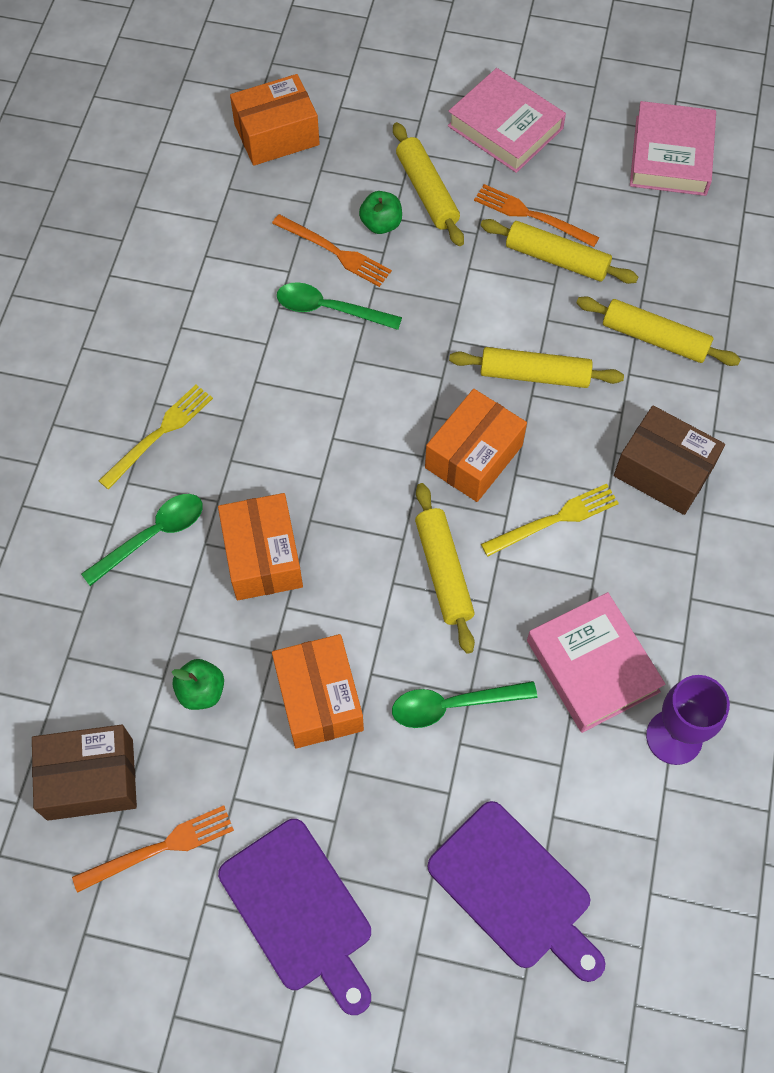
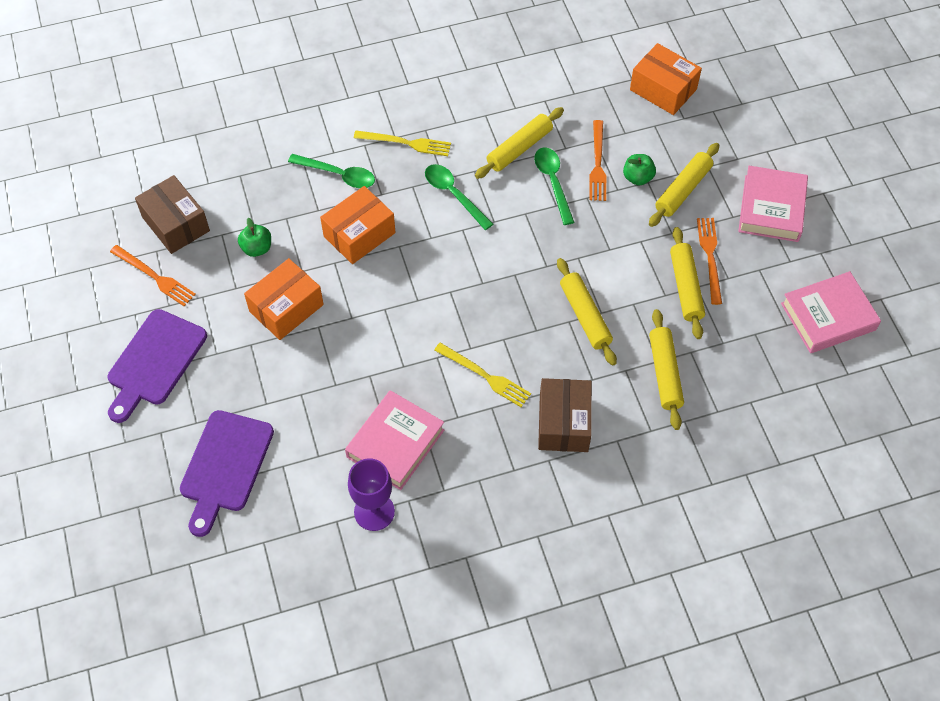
camera: 60 degrees right, 5 degrees down
(443, 572) = (409, 332): yellow rolling pin -> yellow rolling pin (519, 148)
(453, 705) = (323, 379): green spoon -> green spoon (454, 195)
(473, 456) = (500, 310): orange box -> none

